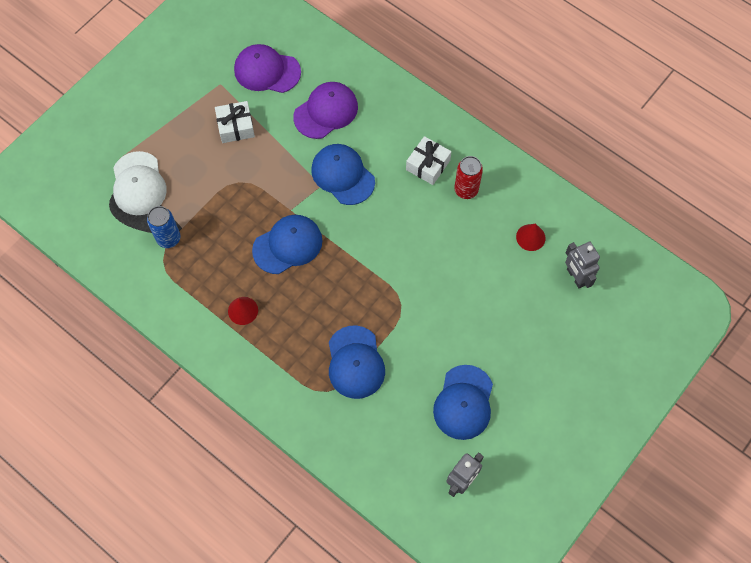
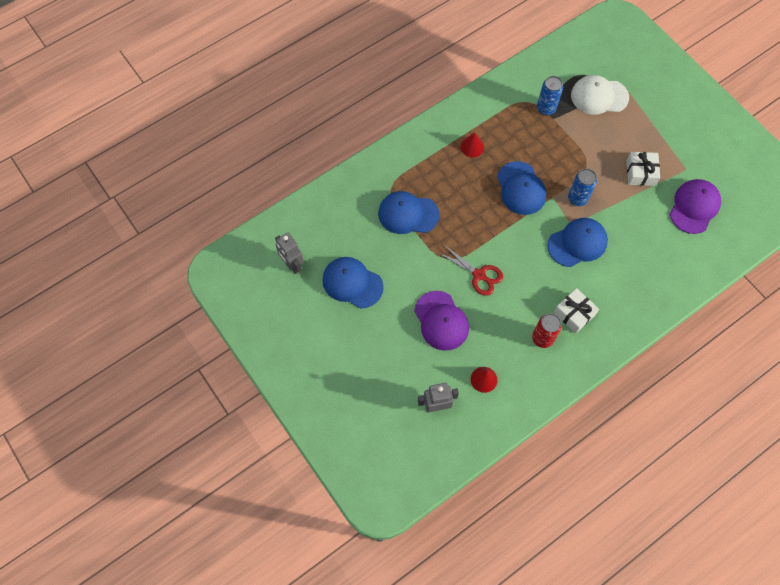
camera: 105 degrees right, 0 degrees up
(286, 184) = (577, 198): none -> blue can
(326, 111) = (644, 244): purple cap -> purple cap (441, 321)
(411, 267) = (479, 275): none -> red scissors

